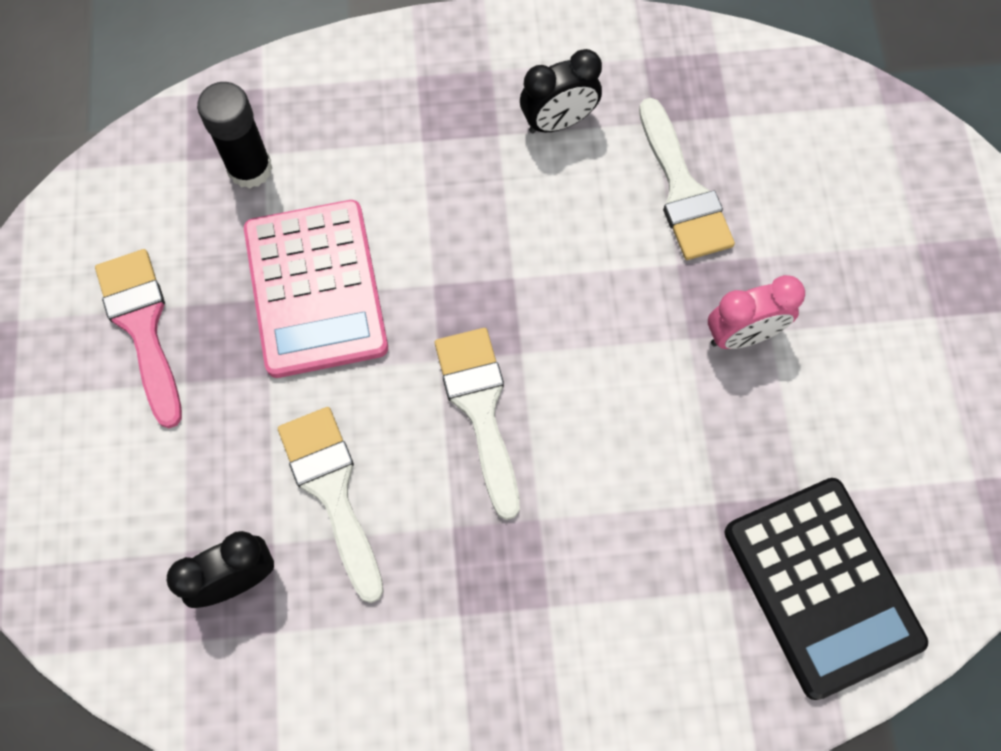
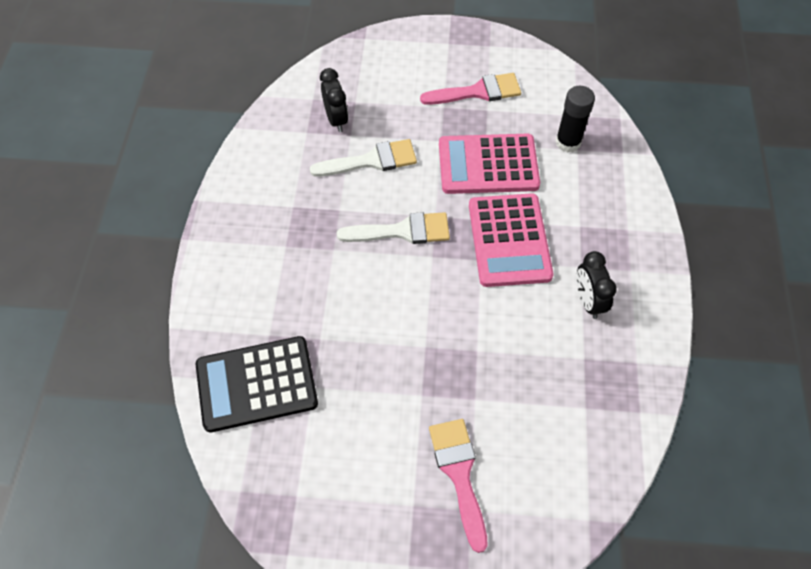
camera: 100 degrees right, 10 degrees down
(468, 240) = (509, 240): none -> pink calculator
(682, 190) = (530, 365): white brush -> none
(742, 335) = (422, 377): pink clock -> none
(873, 263) = (459, 474): none -> pink brush

